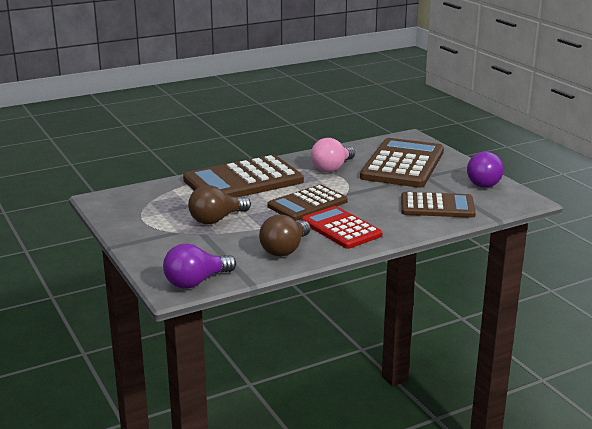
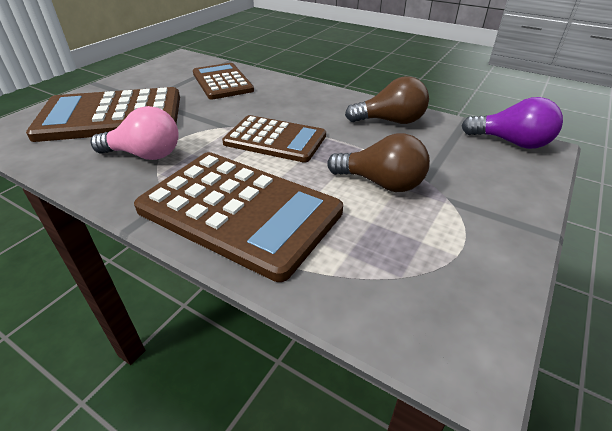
camera: 120 degrees left, 15 degrees up
(341, 228) = (315, 108): red calculator -> none
(483, 182) = (148, 74): purple light bulb -> none

